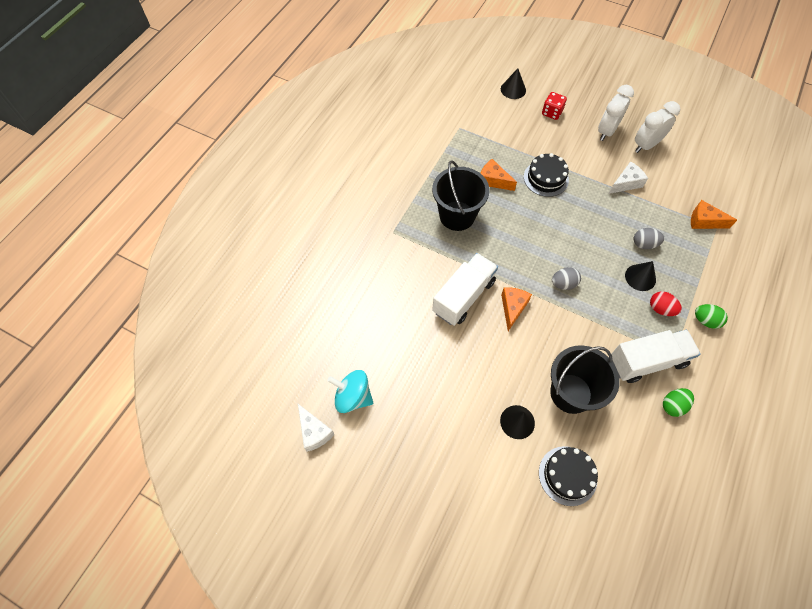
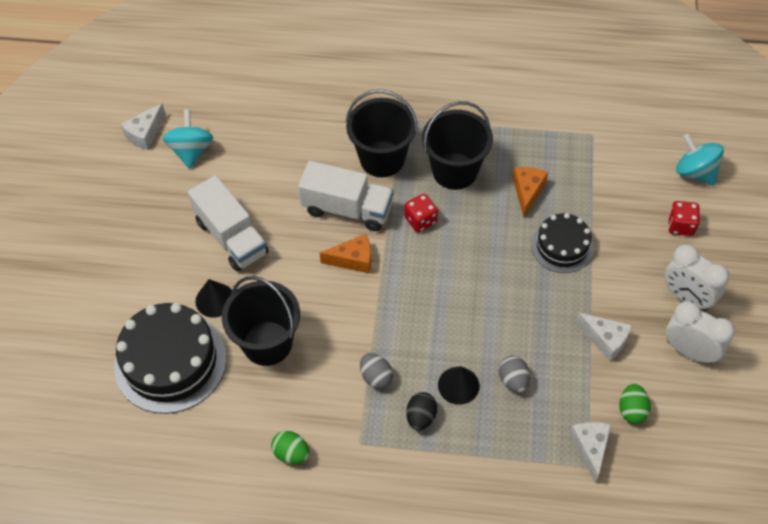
camera: 70 degrees right, 5 degrees down
(425, 258) = (382, 159): none -> black bucket
(493, 252) = (420, 220): none -> red dice
(513, 89) = (695, 172): black cone -> turquoise spinning top
(563, 284) = (409, 303): grey egg -> grey egg (376, 377)
(567, 475) = (170, 361): black cake -> black cake, size x1.70
(606, 131) = (686, 297): white clock -> white clock turned 150 degrees counterclockwise
(647, 361) = (339, 415): white truck -> white truck (231, 237)
(660, 309) = (421, 417): red egg -> black egg
(704, 221) = (590, 448): orange cheese -> white cheese
(705, 320) = (426, 473): green egg -> green egg (631, 410)

